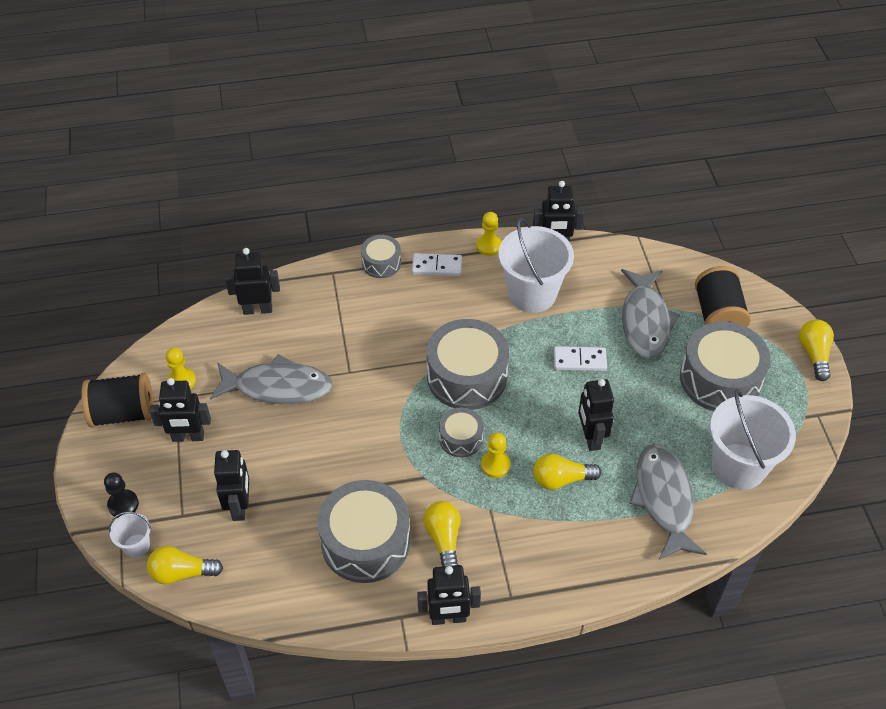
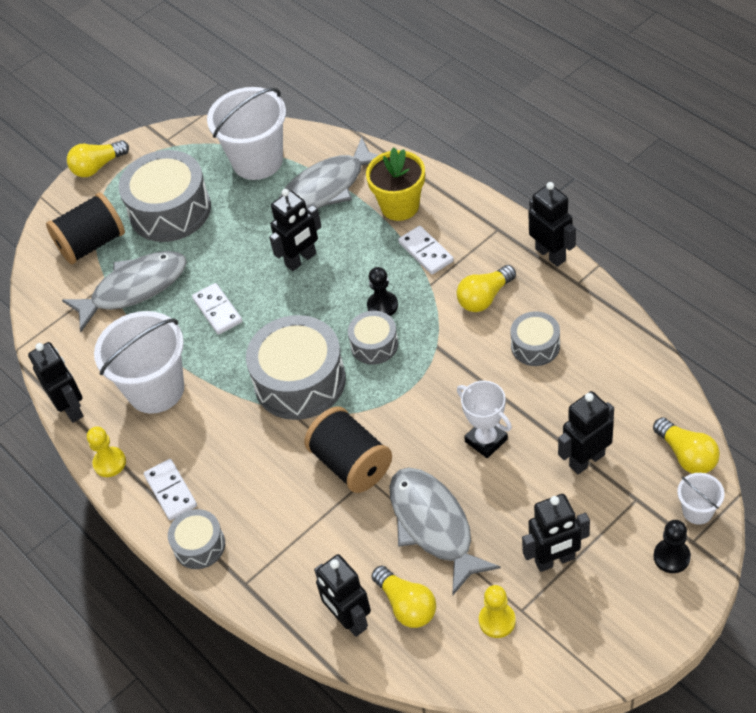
camera: 115 degrees left, 0 degrees up
(123, 413) = (580, 645): black spool -> black spool (351, 464)
(188, 437) = (555, 560): black robot -> black robot turned 105 degrees clockwise
(313, 456) = (486, 440): none -> white trophy
(365, 542) = (535, 346): grey drum -> grey drum, size x0.53
(495, 465) = (382, 305): yellow pawn -> black pawn
(528, 528) = (426, 252): none -> white domino
(561, 479) = (360, 256): yellow light bulb -> yellow light bulb (406, 605)
(598, 540) = (400, 206): none -> yellow flower pot

